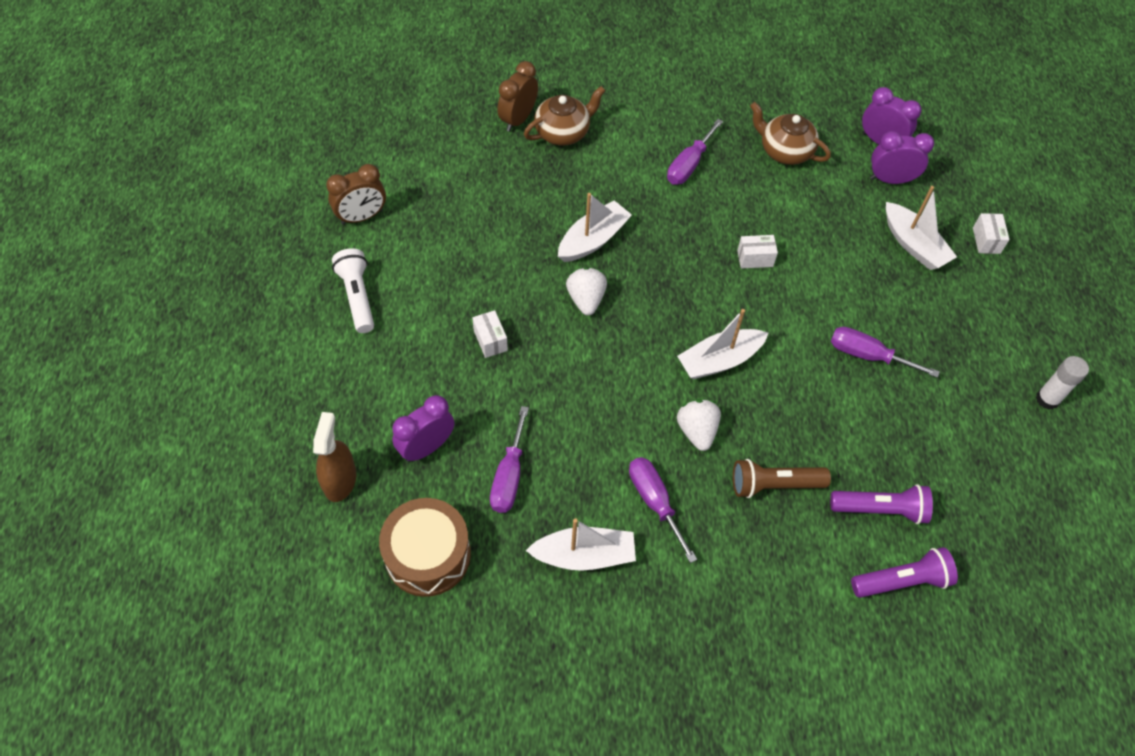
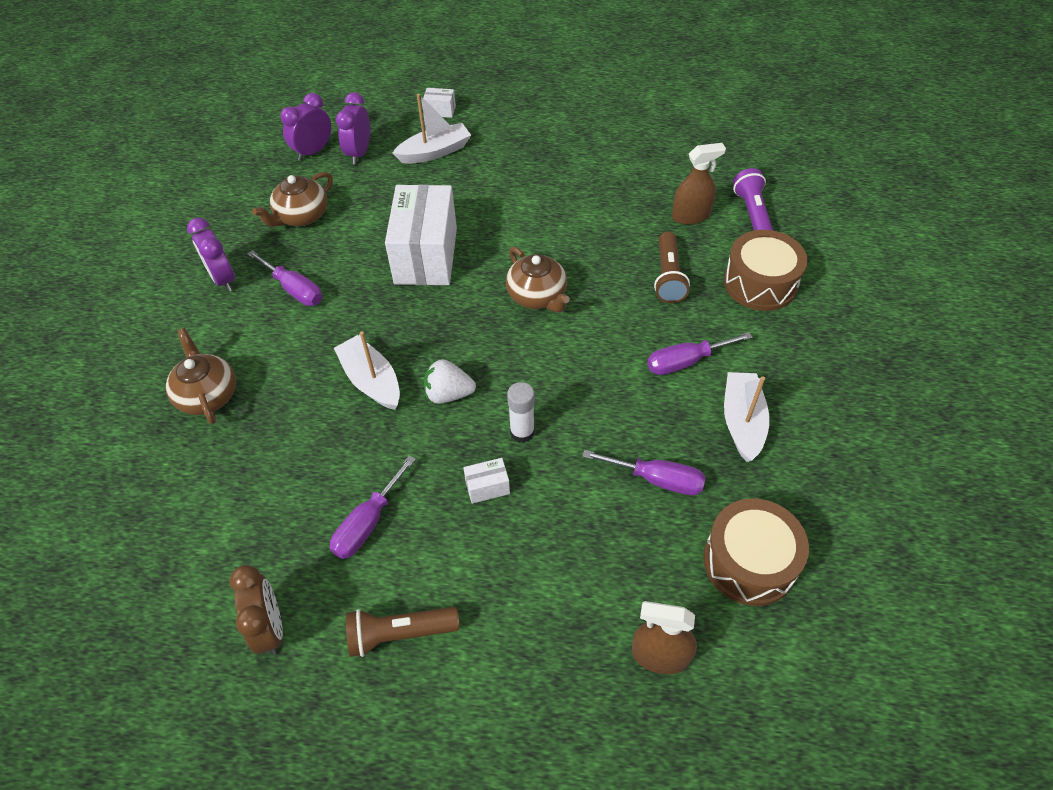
camera: 80 degrees left, 5 degrees down
(357, 297) = (400, 634): white flashlight -> brown flashlight
(427, 447) = (620, 558): purple clock -> purple clock (223, 279)
(518, 119) = (169, 438): brown clock -> none
(697, 431) = (612, 322): white strawberry -> none
(720, 360) = (537, 296): white boat -> brown teapot
(755, 258) = (426, 255): white box -> white box, size x2.49
(785, 584) = (760, 283): none -> brown drum
(867, 355) = (544, 199): purple screwdriver -> purple screwdriver (368, 523)
(880, 509) = (691, 216): purple flashlight -> brown spray bottle
(1047, 399) = (596, 109): white glue stick -> white glue stick (522, 432)

